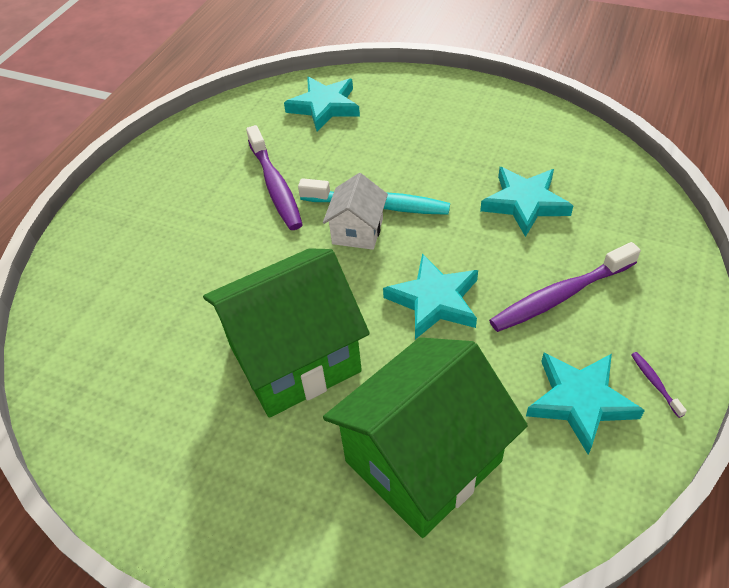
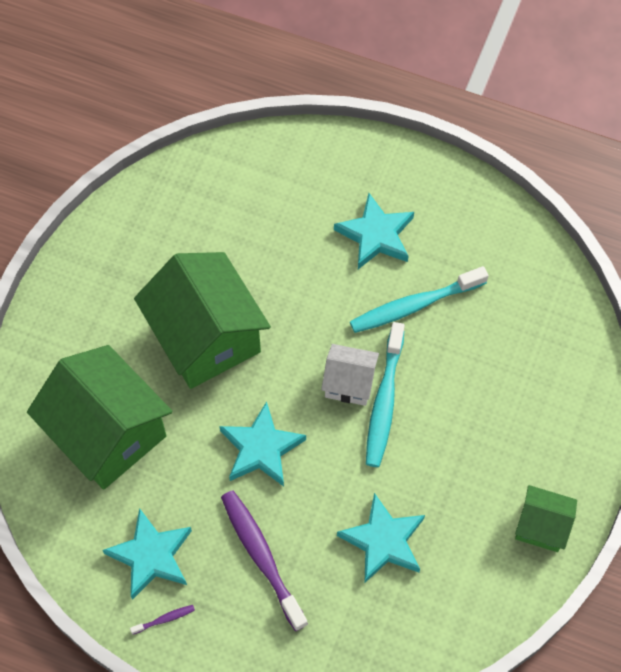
camera: 85 degrees right, 15 degrees up
(275, 186) = (414, 305): purple toothbrush -> turquoise toothbrush
(324, 107) = (543, 345): turquoise star -> turquoise star (376, 235)
(494, 108) = (541, 526): none -> green house

